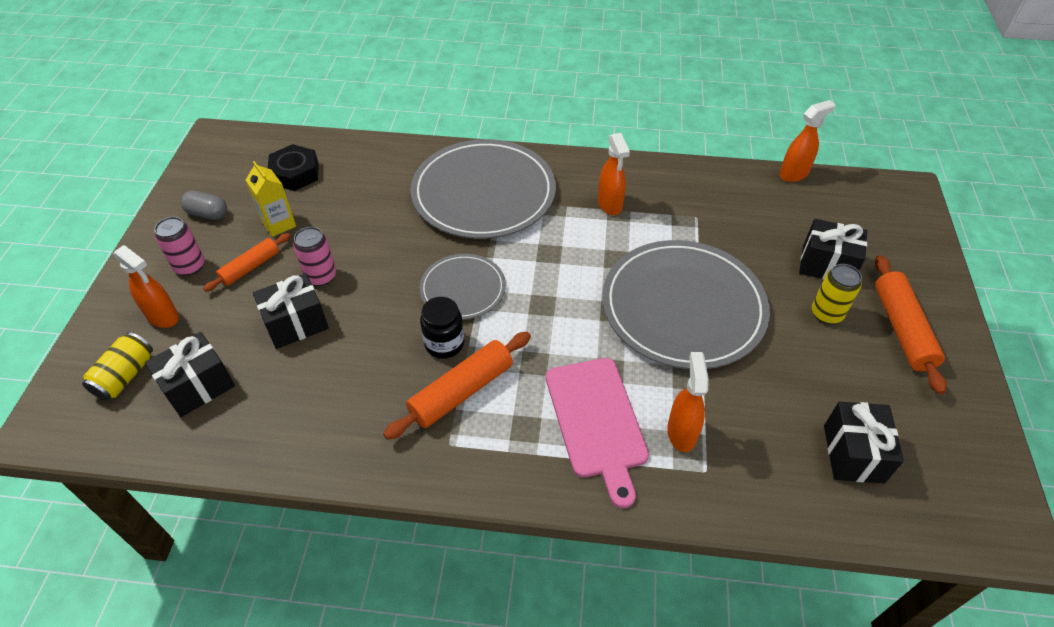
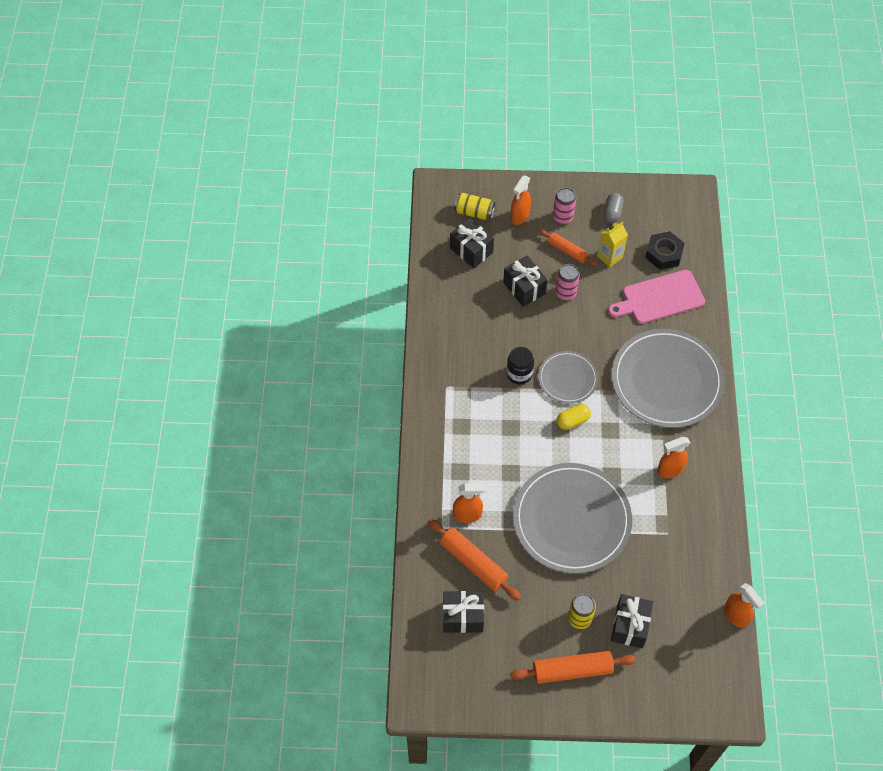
camera: 85 degrees right, 10 degrees up
(461, 392) = (483, 388): orange rolling pin -> orange rolling pin (473, 563)
(531, 290) = (572, 421): none -> yellow capsule
(597, 421) = (470, 466): pink cutting board -> pink cutting board (659, 298)

